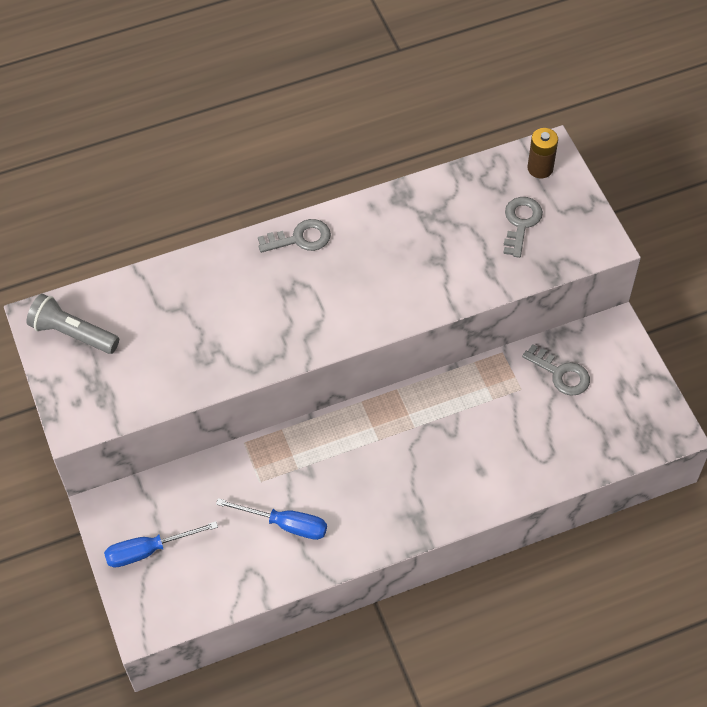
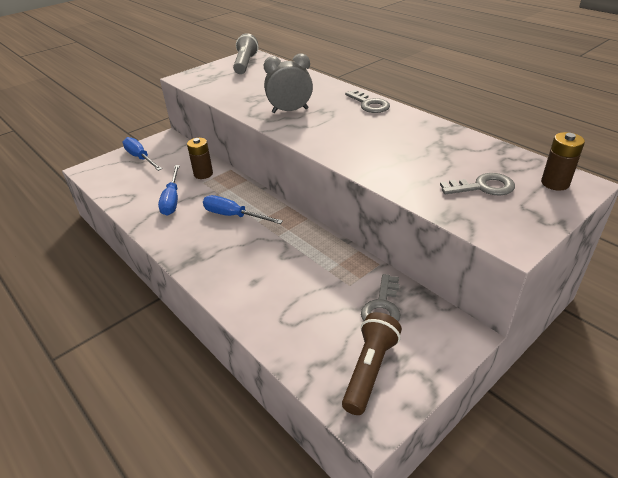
camera: 70 degrees right, 20 degrees down
(240, 477) = (203, 174): none -> brown battery
(269, 324) = (290, 111): none -> grey clock
(355, 462) = (233, 216): none -> blue screwdriver
(626, 412) = (370, 370): none -> brown flashlight

